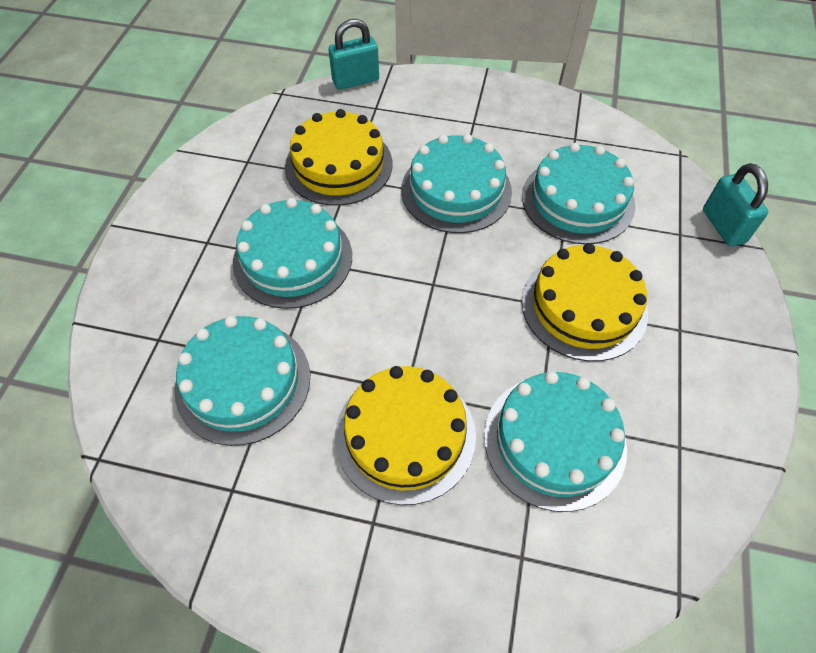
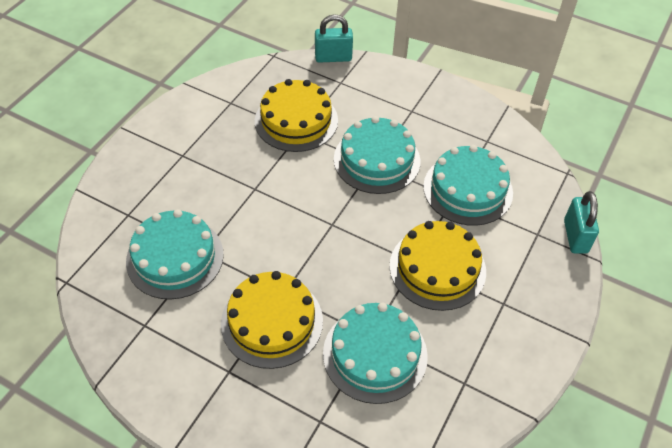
camera: 15 degrees right, 5 degrees down
(293, 258) = (238, 181): turquoise cake -> none

